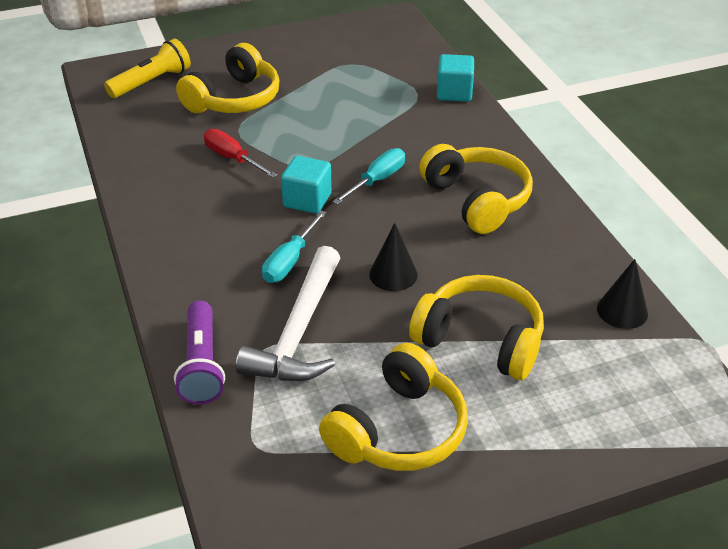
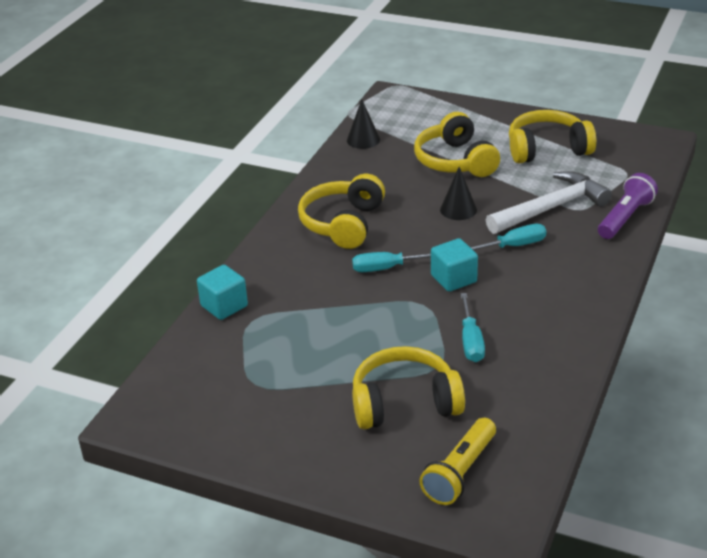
camera: 135 degrees left, 5 degrees down
(152, 82) = (460, 472): yellow flashlight -> yellow flashlight turned 60 degrees counterclockwise
(232, 158) = (471, 341): red screwdriver -> turquoise screwdriver

